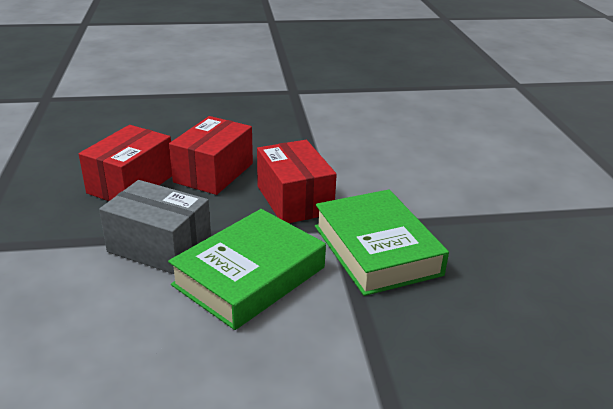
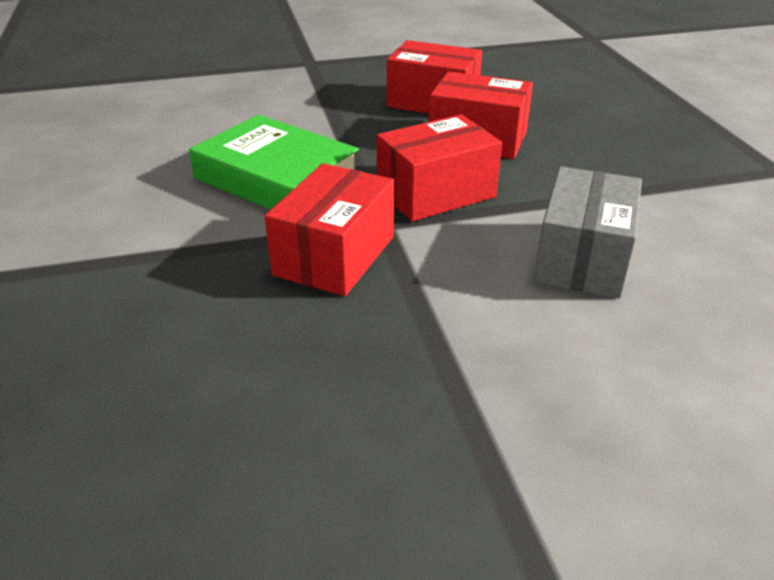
camera: 85 degrees right, 5 degrees up
(160, 247) = (322, 130): grey box -> grey box (582, 258)
(376, 250) = (335, 255): green book -> red box

